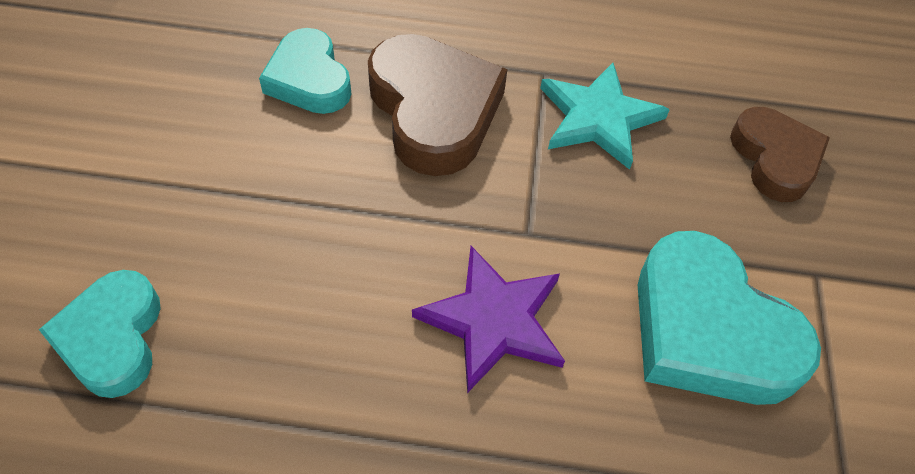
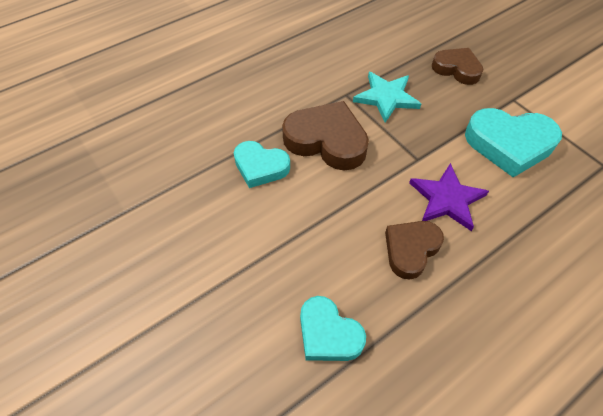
camera: 40 degrees left, 0 degrees up
(348, 338) = (411, 249): none -> brown heart

